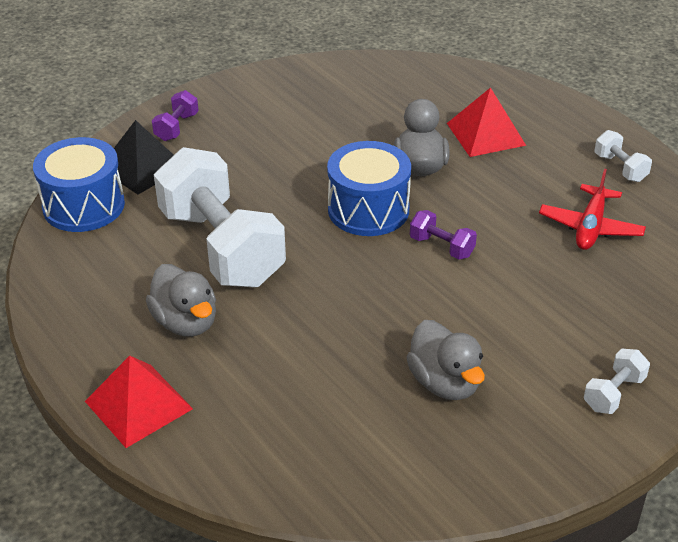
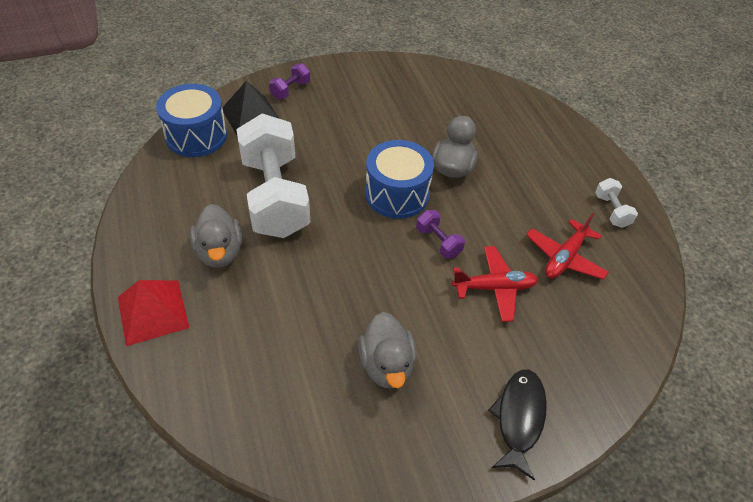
camera: 15 degrees right, 10 degrees up
(486, 134) = (516, 153): red pyramid -> none
(527, 276) = (494, 288): none -> red plane
(614, 393) = (519, 418): white dumbbell -> black fish

